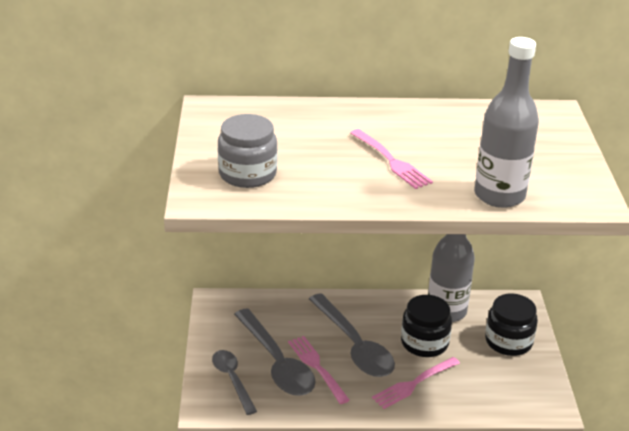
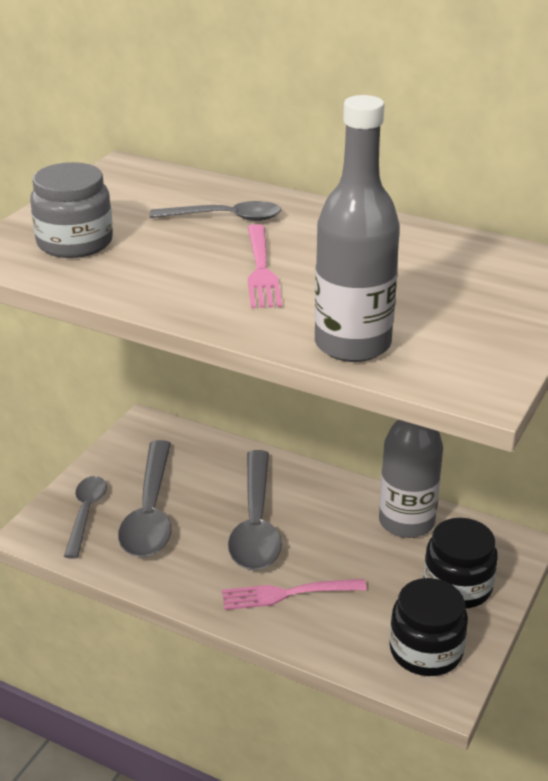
camera: 30 degrees right, 0 degrees up
(317, 367) = (190, 533): pink fork -> none
(326, 129) = (226, 218): none -> grey spoon
(424, 343) = (344, 550): black jar -> black jar (426, 650)

